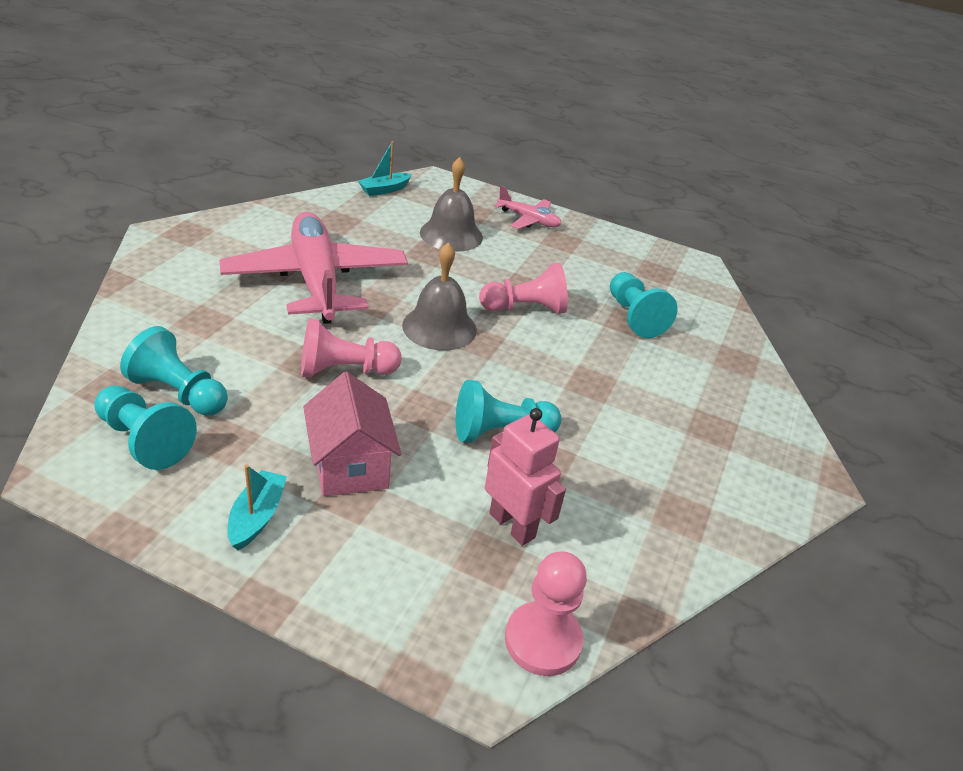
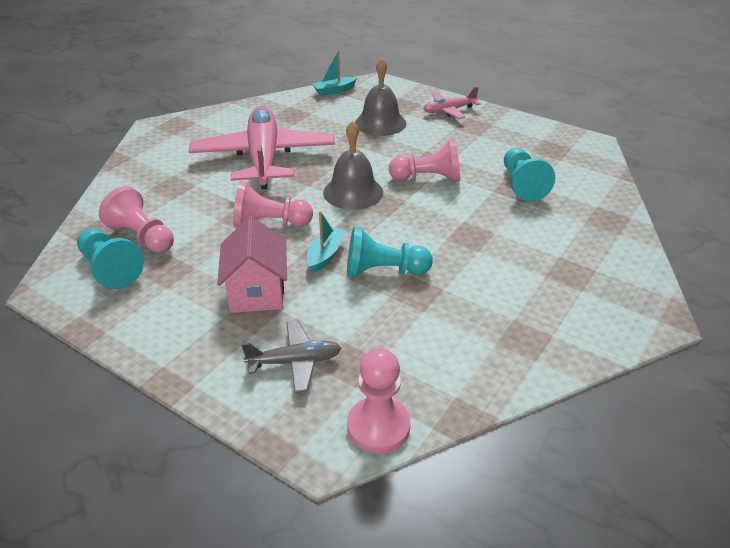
camera: 15 degrees right, 0 degrees up
(179, 393) = (142, 237): turquoise pawn -> pink pawn
(257, 517) = (178, 325): turquoise boat -> turquoise boat (325, 255)
(421, 560) = (295, 362): none -> grey plane
(512, 525) = (375, 340): pink robot -> none
(528, 220) = (449, 110): pink plane -> pink plane turned 120 degrees clockwise

